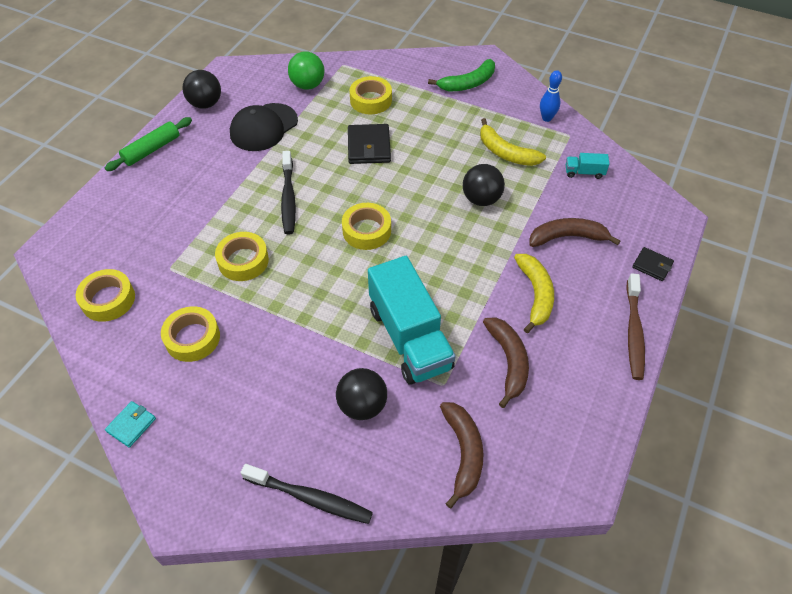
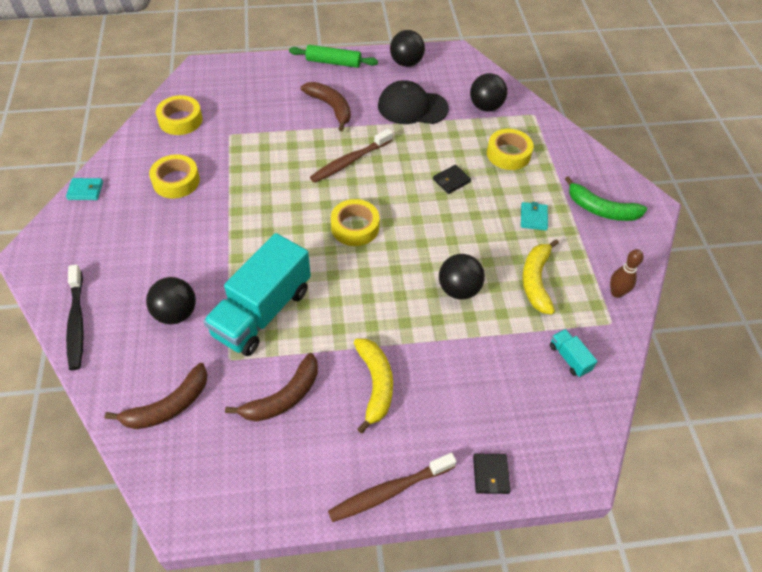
camera: 55 degrees right, 0 degrees up
(243, 261) = (266, 169): yellow tape -> none
(288, 198) = (349, 161): black toothbrush -> brown toothbrush
(308, 85) = (486, 107): green ball -> black ball
(369, 147) = (451, 181): black wallet -> black wallet, size x0.59
(446, 121) = (533, 217): none -> turquoise wallet
(535, 294) = (375, 385): yellow banana -> yellow banana turned 60 degrees counterclockwise
(546, 118) = (616, 293): blue bowling pin -> brown bowling pin
(567, 237) = (468, 381): brown banana -> brown banana (331, 107)

